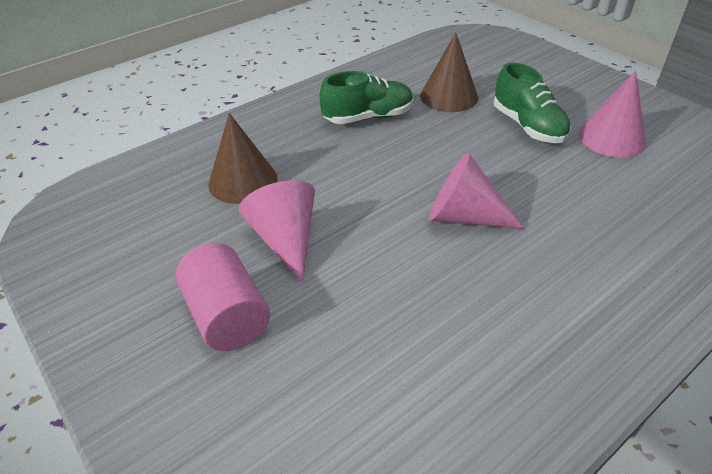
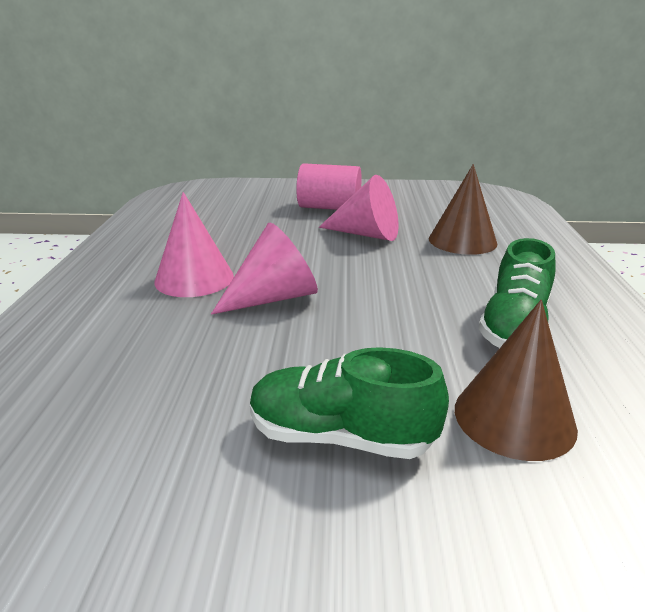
camera: 130 degrees right, 15 degrees down
(611, 138) = (191, 505): pink cone -> pink cone (194, 278)

